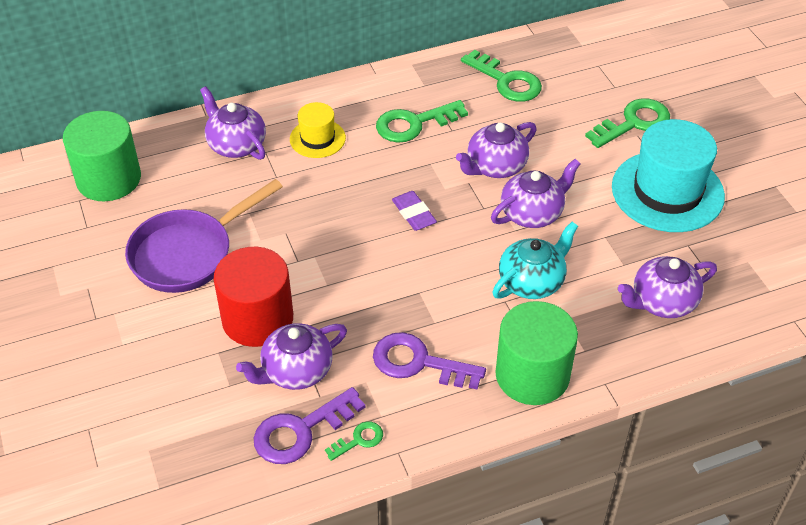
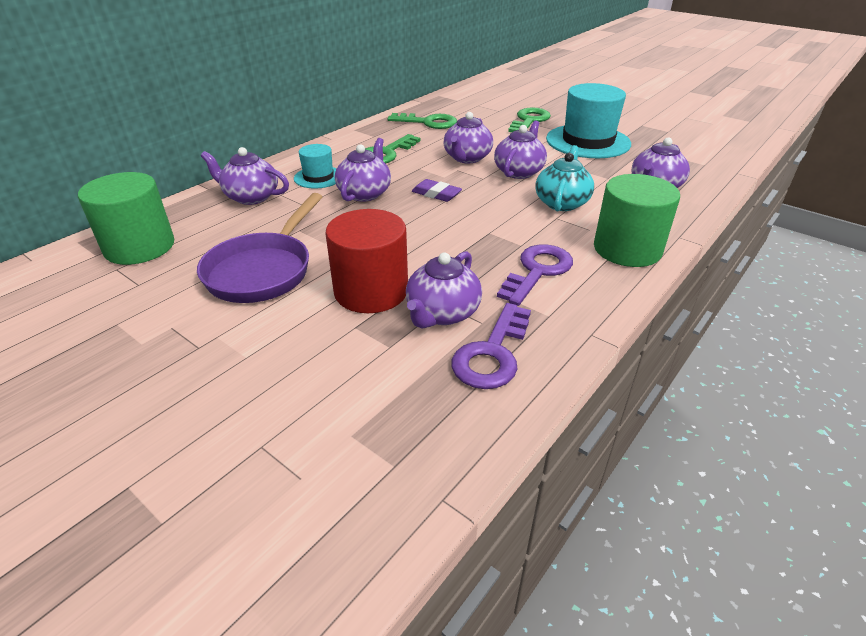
camera: 30 degrees left, 10 degrees down
(317, 138) = (318, 177): yellow hat -> turquoise hat
(344, 183) = (365, 193): none -> purple teapot
(359, 440) = (550, 339): green key -> none
(418, 362) = (537, 271): purple key -> purple key turned 135 degrees clockwise

